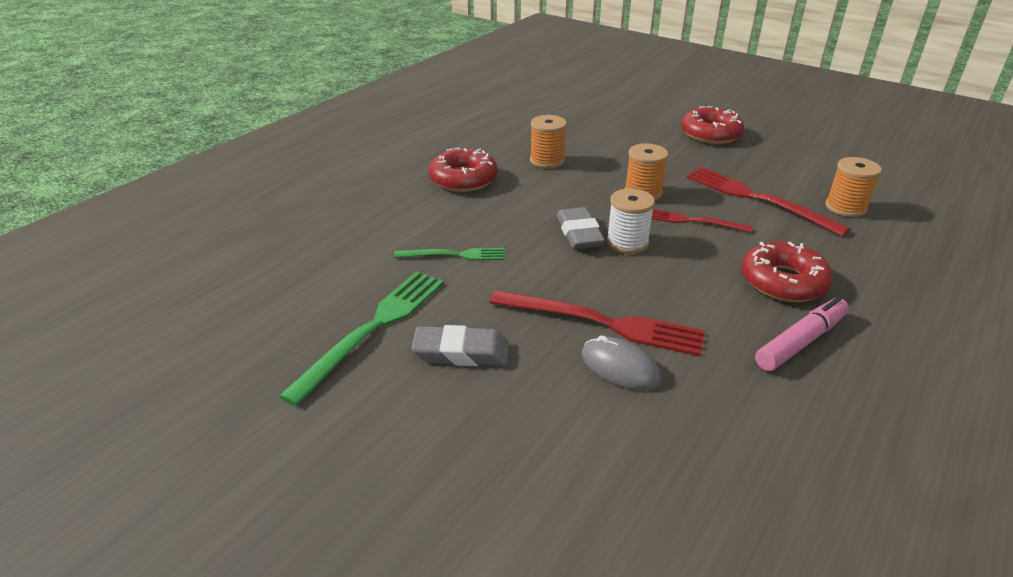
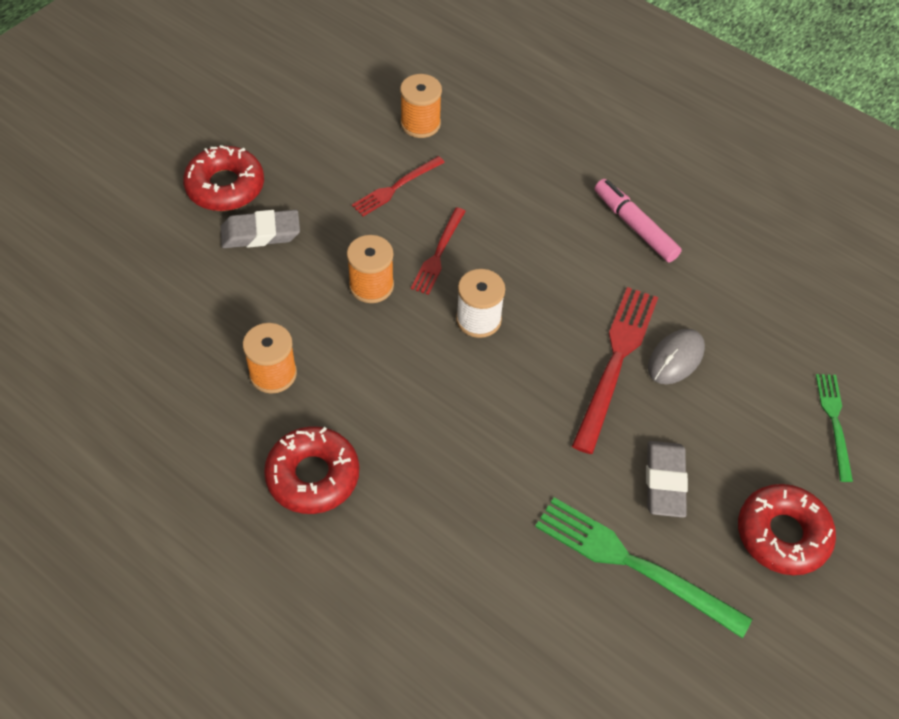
camera: 90 degrees left, 20 degrees up
(455, 255) = (498, 487): green fork -> green fork (834, 422)
(579, 233) = (458, 360): grey eraser -> grey eraser (260, 233)
(757, 199) = (396, 187): red fork -> red fork, size x0.59
(783, 282) = (550, 212): red donut -> red donut (782, 534)

